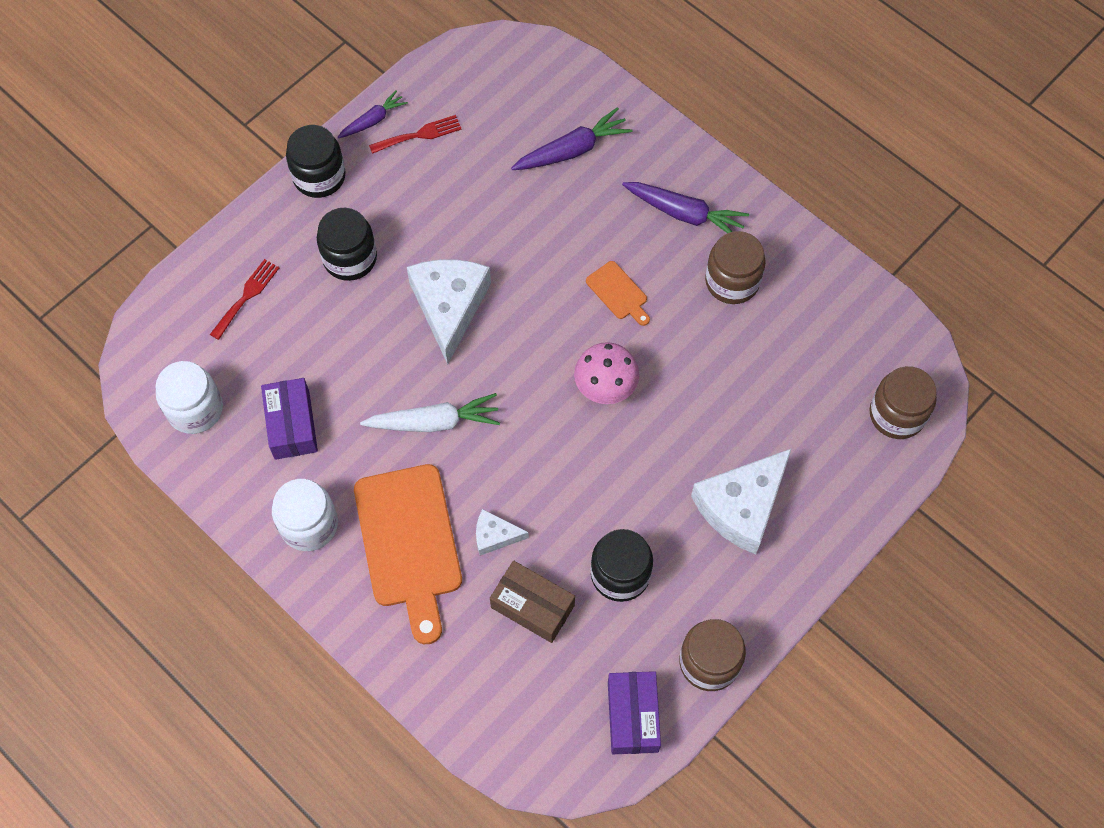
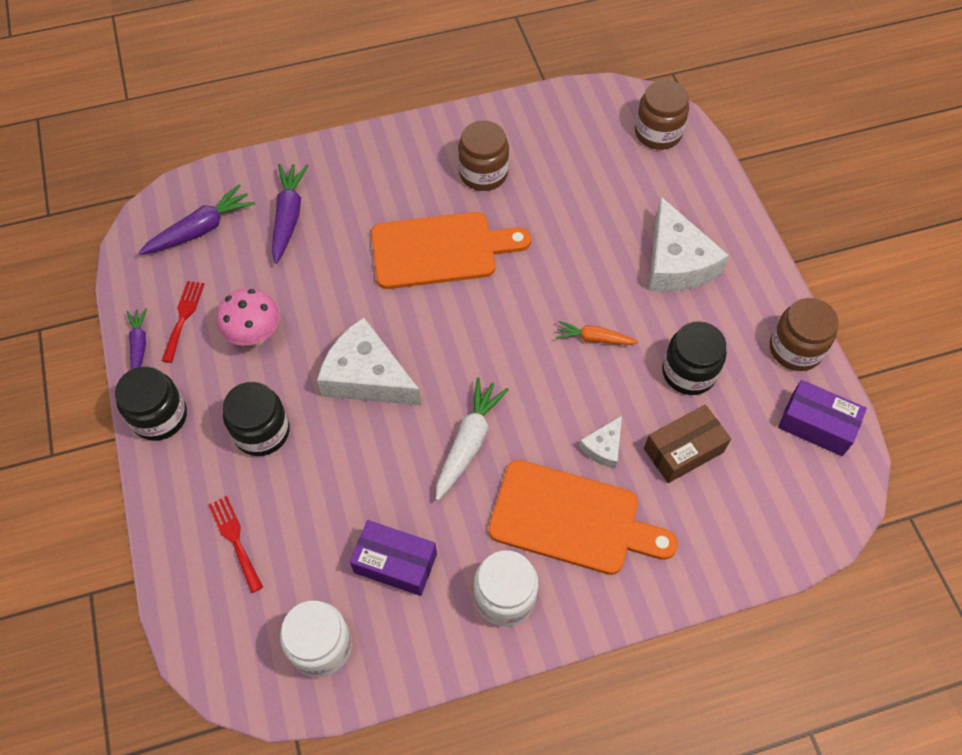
camera: 60 degrees left, 5 degrees down
(605, 388) = (519, 301): pink mushroom -> pink mushroom (255, 335)
(605, 473) = (594, 338): none -> orange carrot
(618, 293) = (441, 250): orange cutting board -> orange cutting board, size x2.20
(684, 214) = (403, 173): purple carrot -> purple carrot (200, 229)

